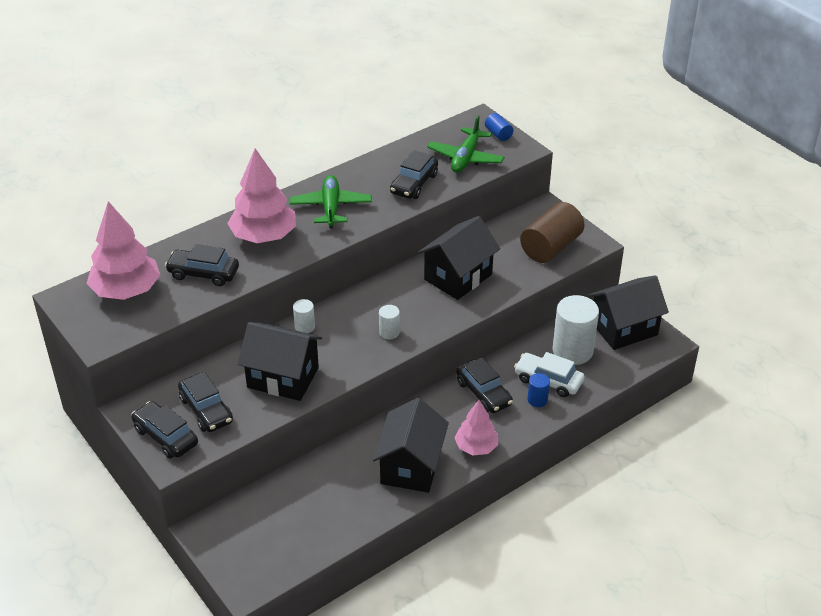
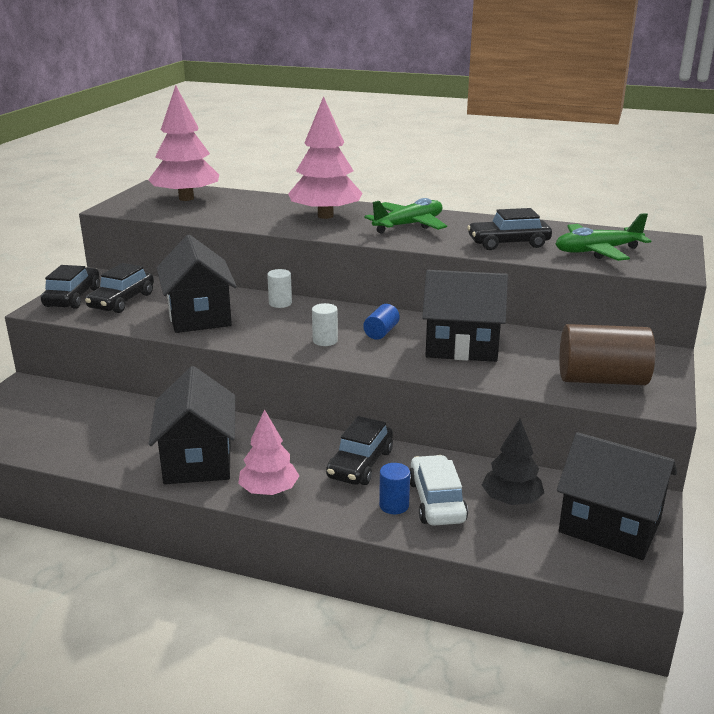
camera: 55 degrees right, 15 degrees down
(203, 273) = (243, 212): black car -> none
(411, 466) = (198, 460): black house -> black house turned 75 degrees counterclockwise
(498, 134) = (669, 253): blue cylinder -> blue cylinder (381, 332)
(572, 351) = (511, 500): white cylinder -> black tree

